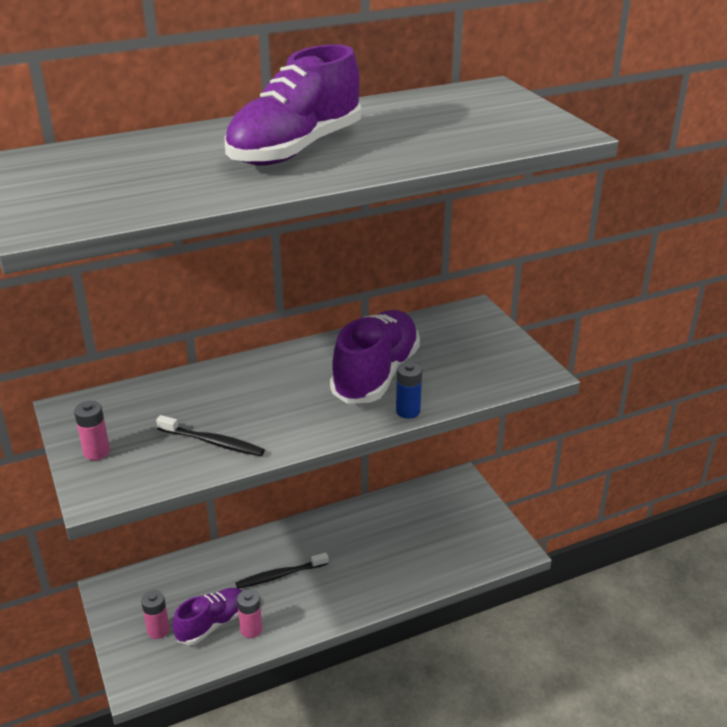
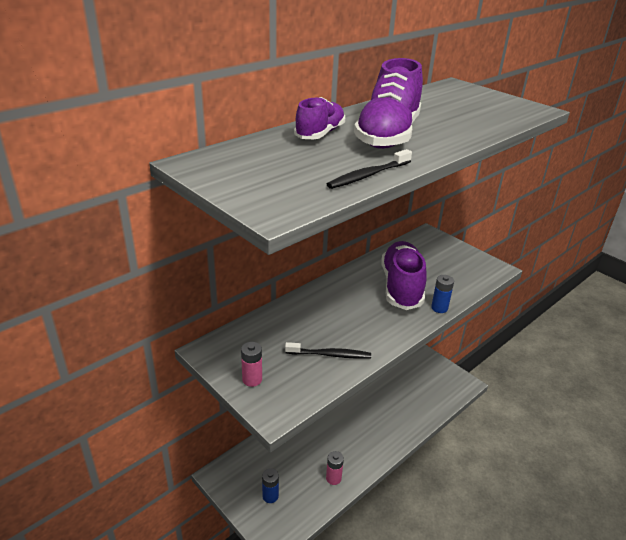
camera: 20 degrees left, 0 degrees up
(158, 630) = (270, 496): pink battery -> blue battery
(212, 624) = (305, 481): purple shoe -> purple shoe (320, 134)
(280, 575) = (332, 435): black toothbrush -> black toothbrush (368, 175)

